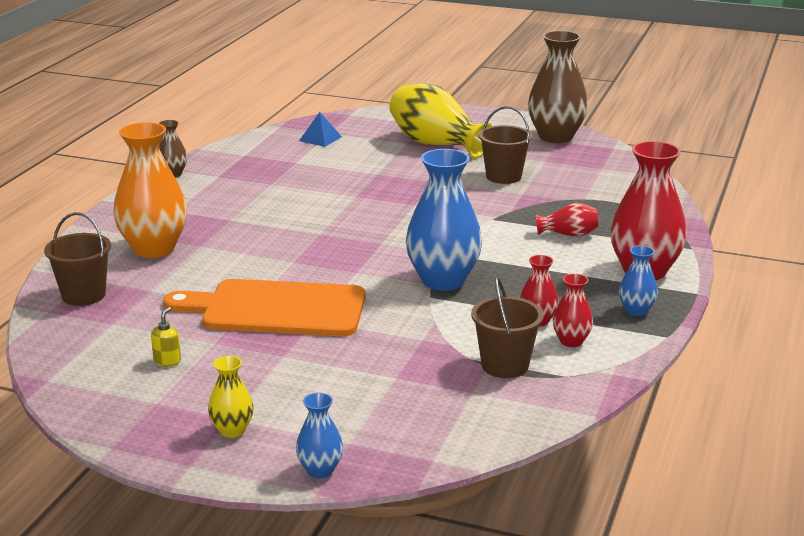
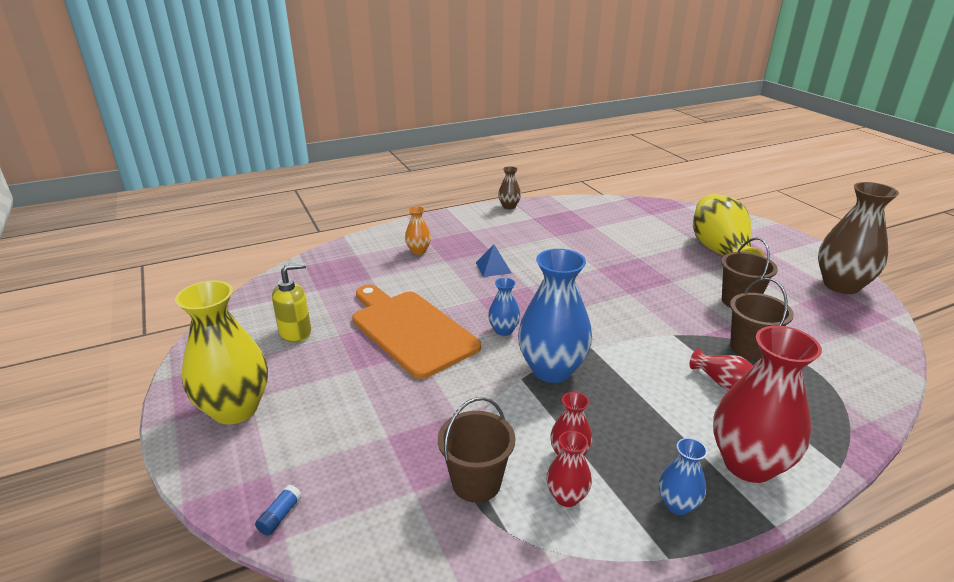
camera: 45 degrees right, 5 degrees up
(83, 295) = (336, 264): brown bucket -> brown bucket (750, 348)
(154, 249) = (418, 251): orange vase -> orange vase, size x0.49
(167, 361) = (296, 332): yellow soap dispenser -> yellow soap dispenser, size x1.77
(232, 430) = (235, 409): yellow vase -> yellow vase, size x2.06
(320, 139) = (638, 216): blue pyramid -> blue pyramid (493, 267)
(320, 470) = (216, 483): blue vase -> blue vase (503, 330)
(407, 454) = (280, 516): none -> blue glue stick

